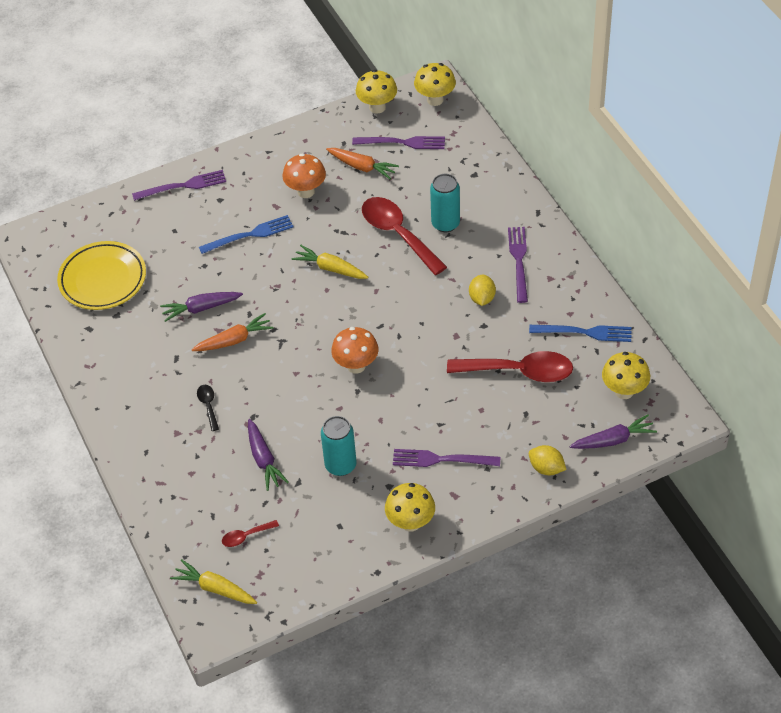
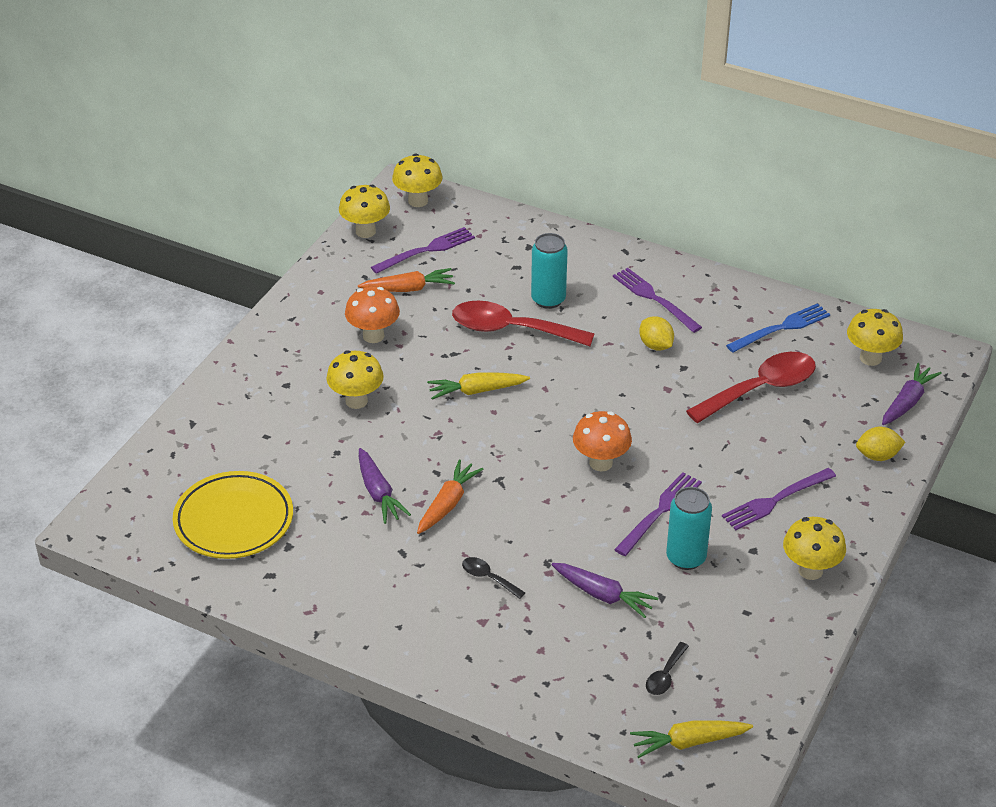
camera: 40 degrees left, 10 degrees down
(183, 186) = (230, 390): purple fork -> purple fork (660, 511)
(201, 308) = (378, 493): purple carrot -> purple carrot turned 60 degrees counterclockwise
(246, 536) = (665, 675): red spoon -> black spoon
(250, 235) = (356, 401): blue fork -> yellow mushroom

